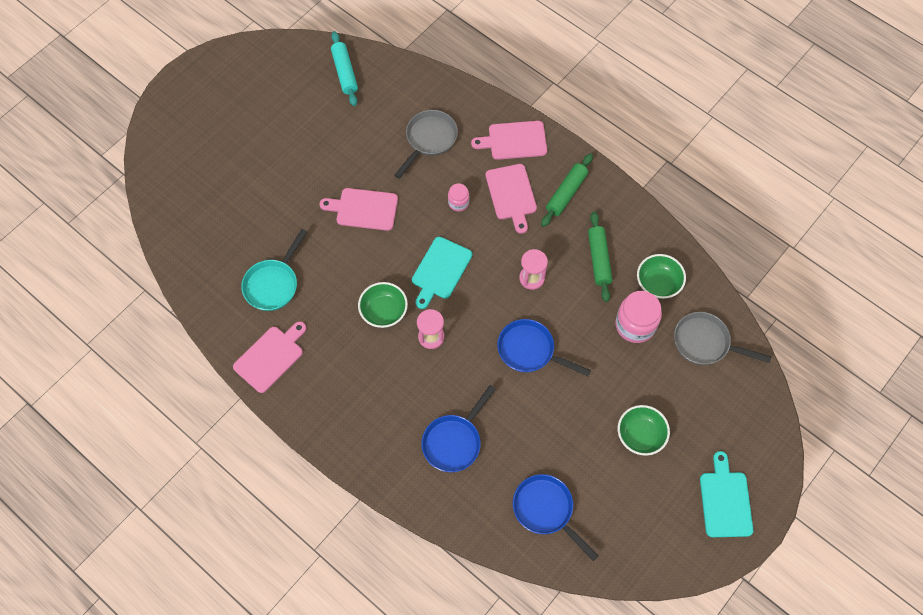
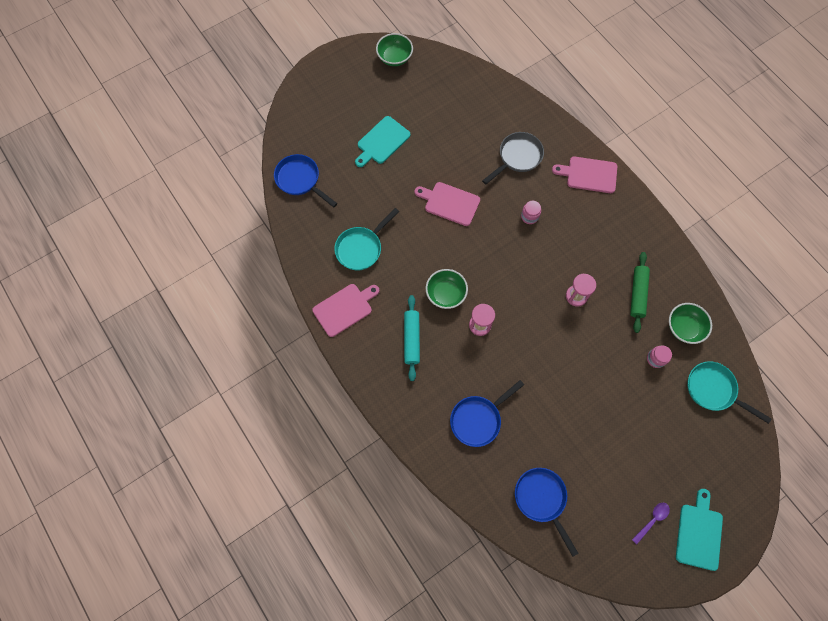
camera: 15 degrees right, 5 degrees up
(345, 72) = (461, 85): turquoise rolling pin -> turquoise rolling pin (412, 339)
(440, 270) = (501, 270): turquoise cutting board -> turquoise cutting board (382, 141)
(511, 194) = (576, 220): pink cutting board -> none
(530, 351) = (560, 358): blue pan -> blue pan (300, 180)
(566, 193) = (623, 230): green rolling pin -> none
(635, 325) = (655, 359): pink jar -> pink jar, size x0.54
(640, 435) = (638, 456): green bowl -> green bowl (394, 58)
(671, 500) = (652, 520): none -> purple spoon
(705, 343) = (713, 390): grey pan -> turquoise pan

